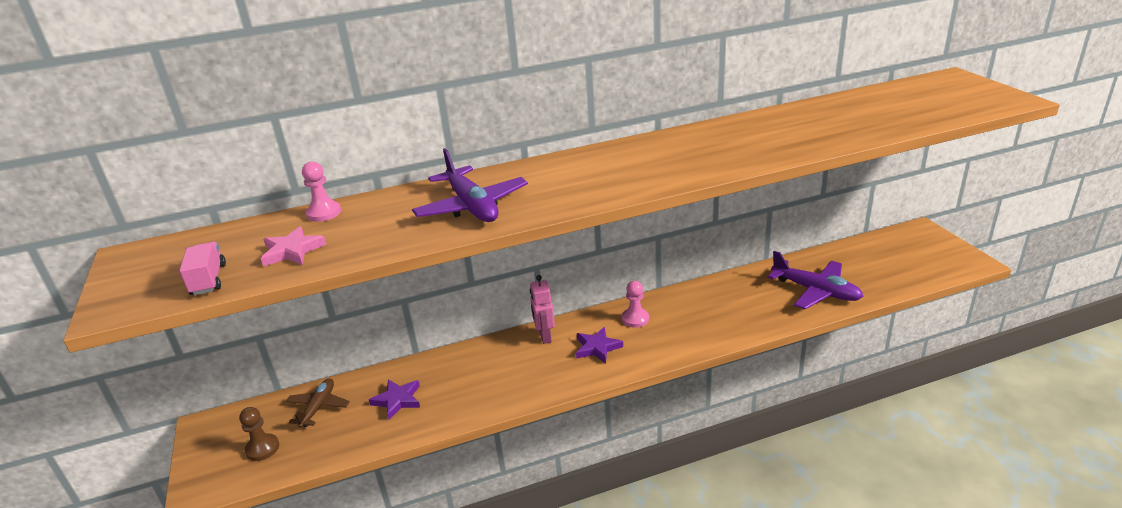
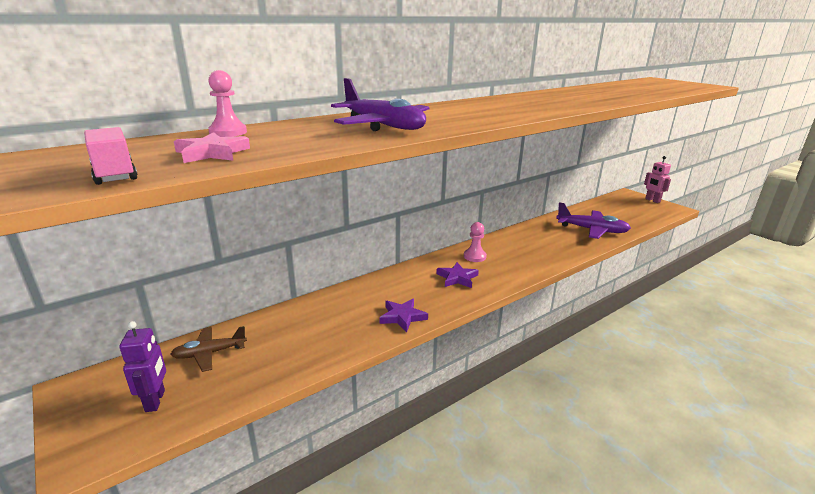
camera: 20 degrees left, 5 degrees down
(262, 448) = (155, 401): brown pawn -> purple robot
(318, 407) = (209, 353): brown plane -> brown plane turned 105 degrees counterclockwise
(397, 400) = (294, 337): purple star -> purple star (402, 317)
(544, 336) = (407, 274): pink robot -> pink robot (652, 200)

